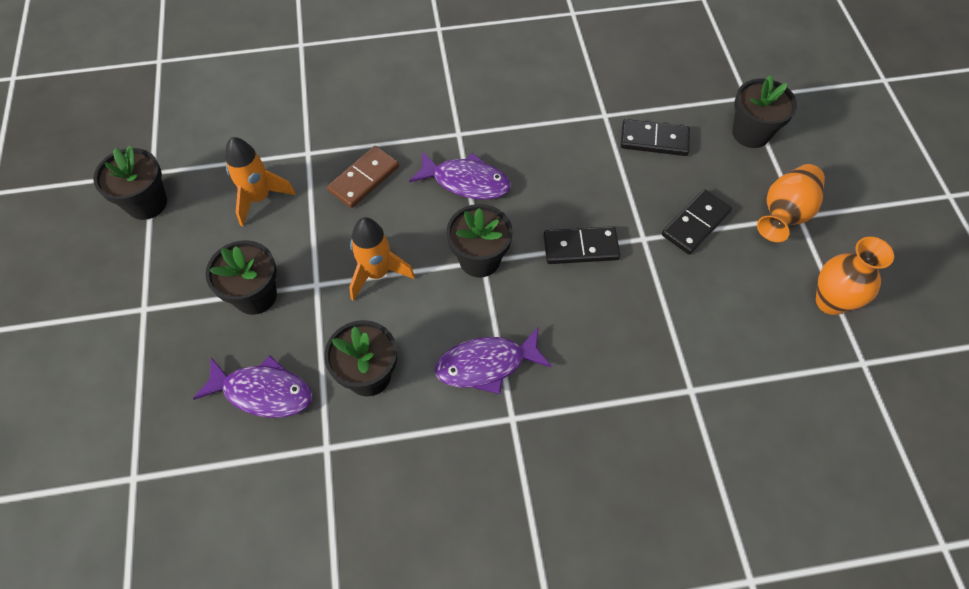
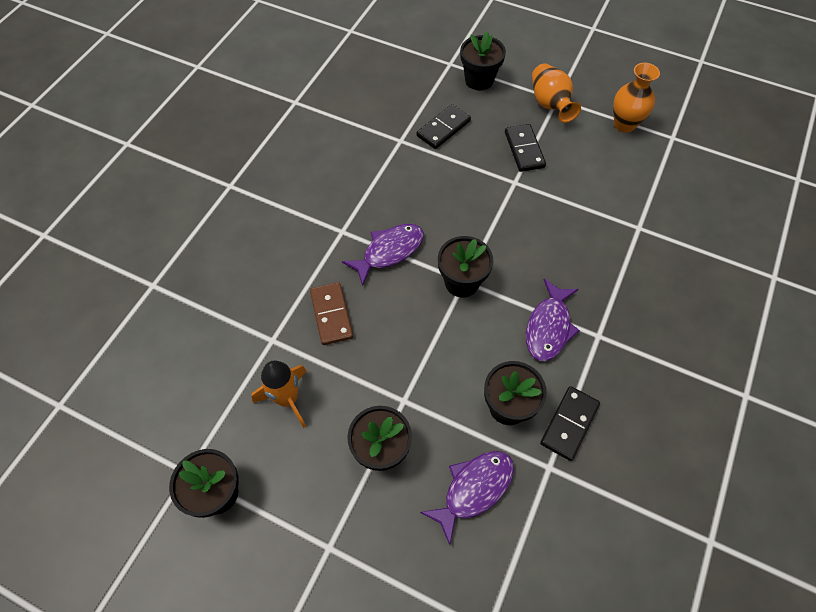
camera: 55 degrees left, 0 degrees up
(377, 273) = (425, 353): orange rocket -> none
(580, 247) = (496, 219): black domino -> black domino (569, 424)

